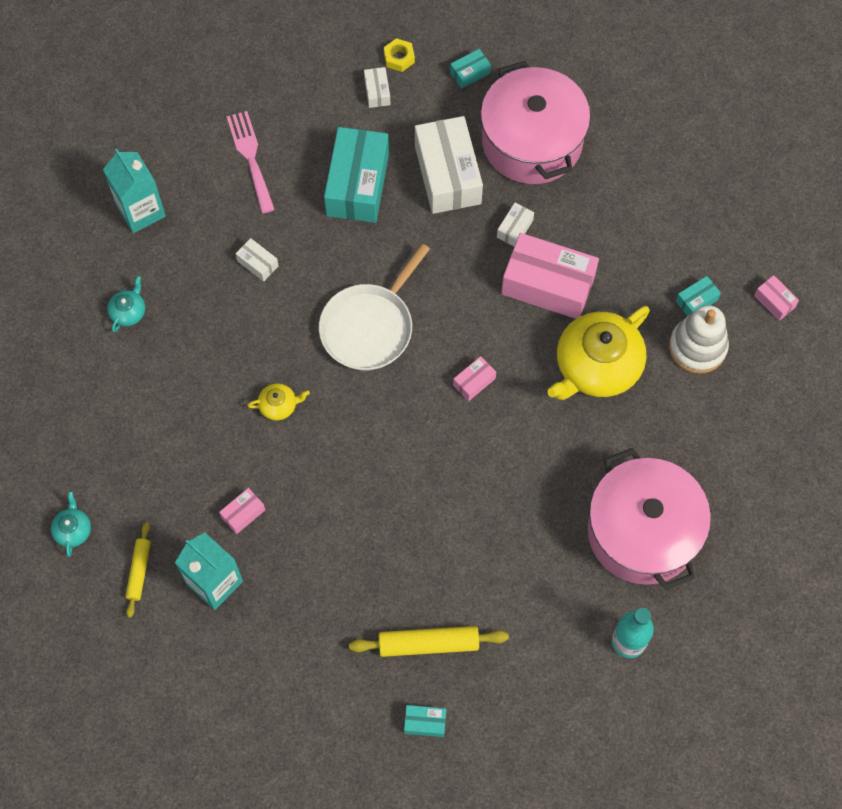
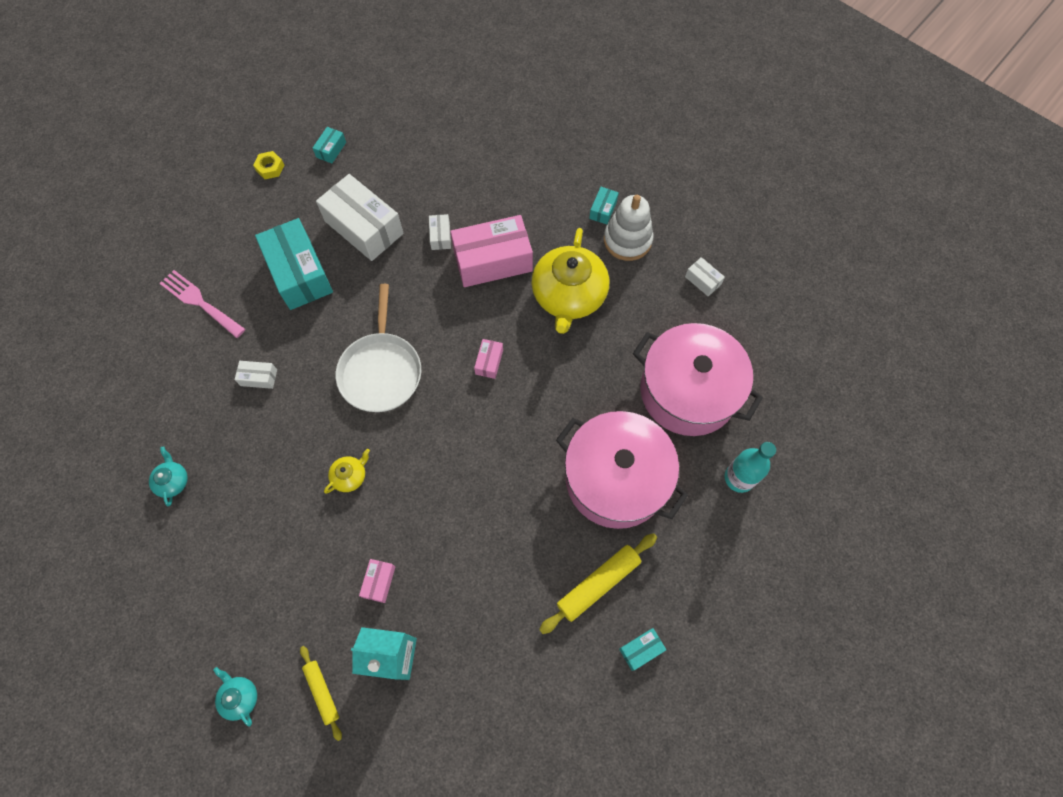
camera: 35 degrees left, 0 degrees up
(141, 211) = (132, 395): turquoise carton -> none
(377, 92) = (269, 200): white box -> white box (703, 280)
(532, 141) = (410, 170): pink pot -> pink pot (616, 479)
(774, 301) = (654, 180): pink box -> none

